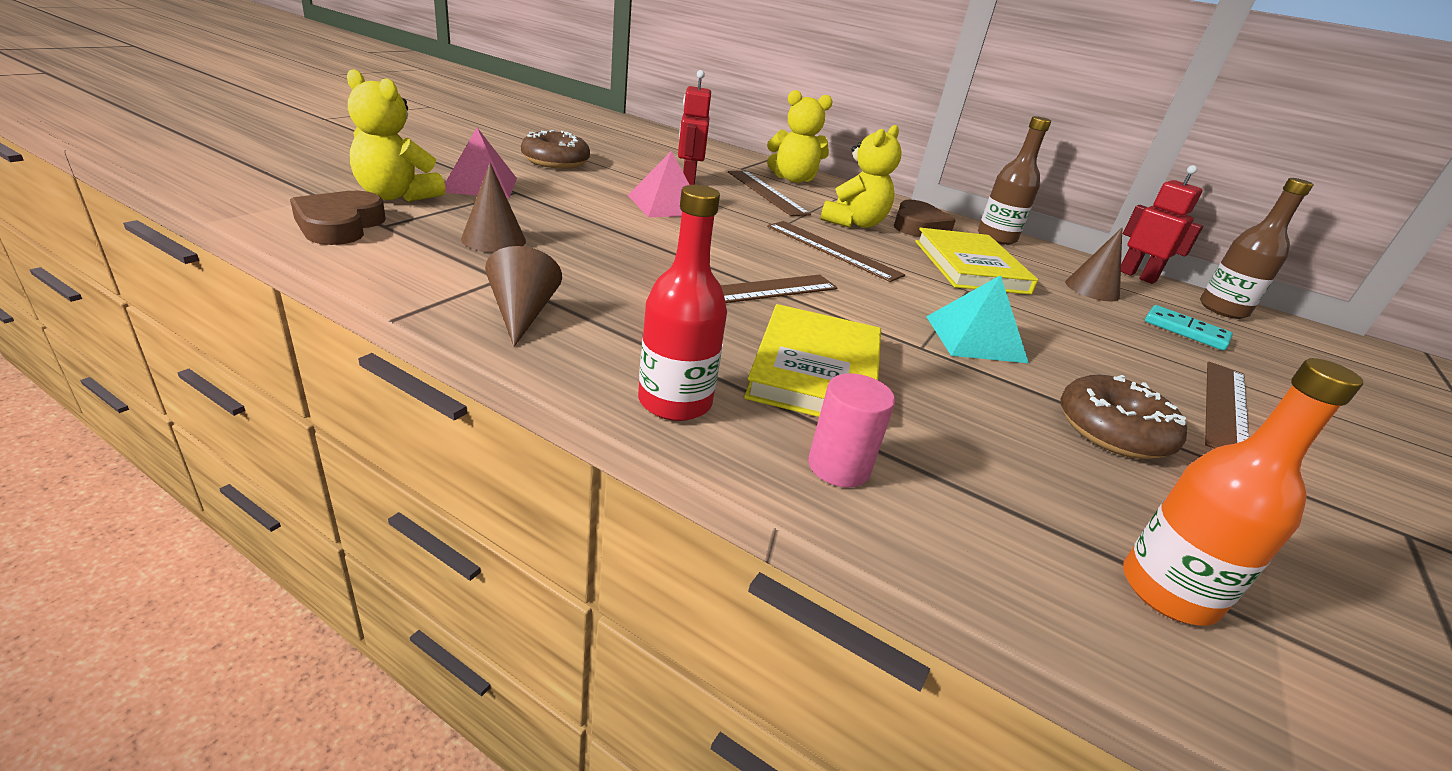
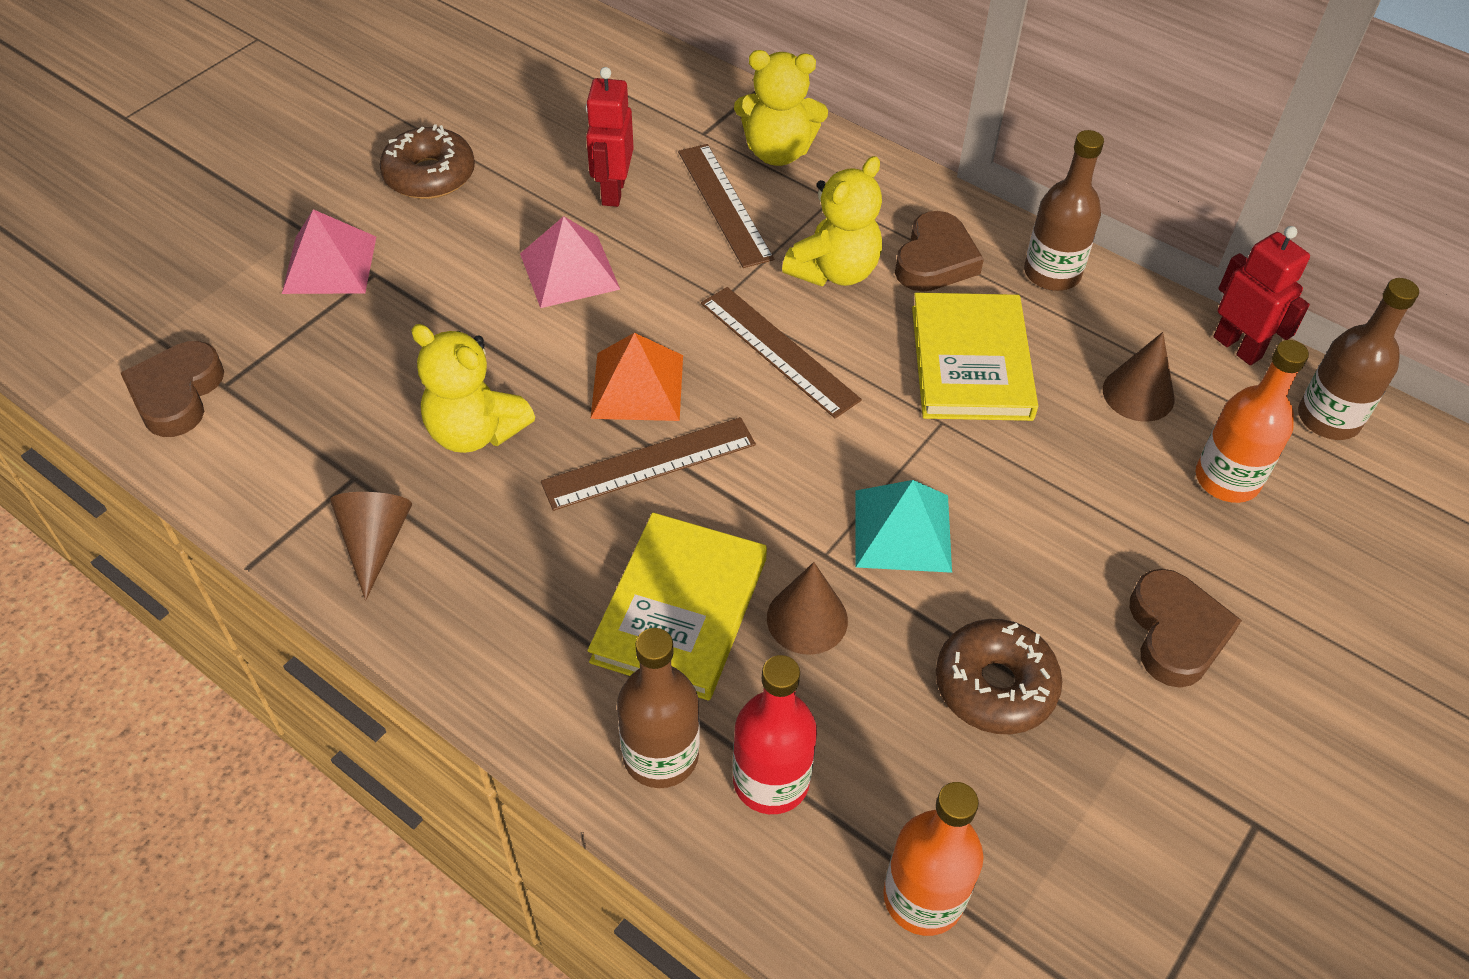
camera: 10 degrees right, 20 degrees up
(396, 196) = (231, 314): yellow teddy bear -> yellow teddy bear (475, 431)
(493, 240) = (346, 397): brown cone -> brown cone (807, 619)
(675, 402) = (517, 673): red bottle -> red bottle (771, 780)
(734, 255) = (637, 386): none -> orange pyramid
(838, 466) = (660, 755): pink cylinder -> brown bottle
(1185, 331) = (1227, 479): turquoise domino -> orange bottle
(1225, 407) = (1176, 633): brown ruler -> brown heart

